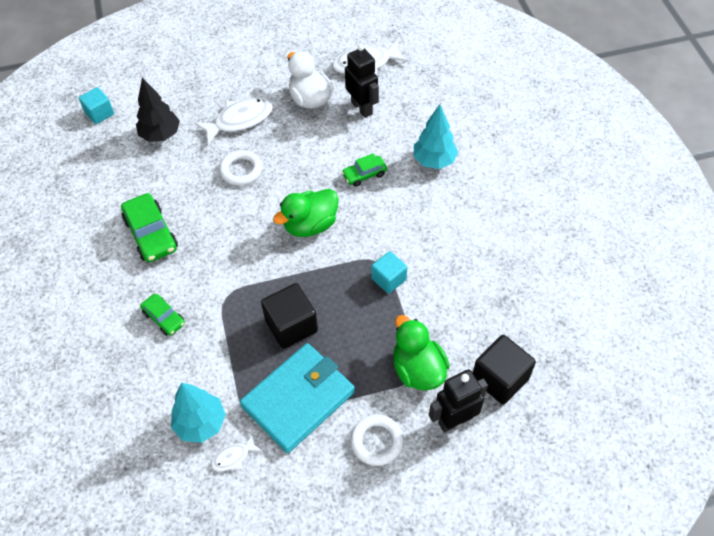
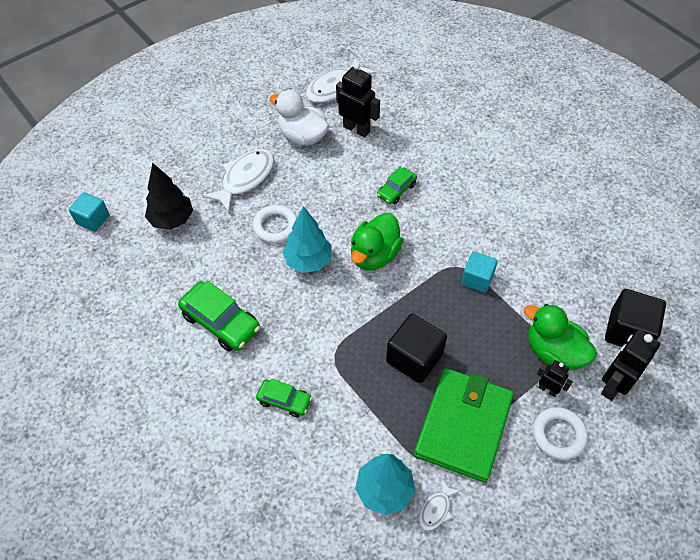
camera: 25 degrees left, 0 degrees up
(298, 399) = (463, 425): turquoise wallet -> green wallet
(392, 399) = (547, 389): none -> black robot
(434, 161) = (451, 156): turquoise tree -> turquoise tree (308, 261)

